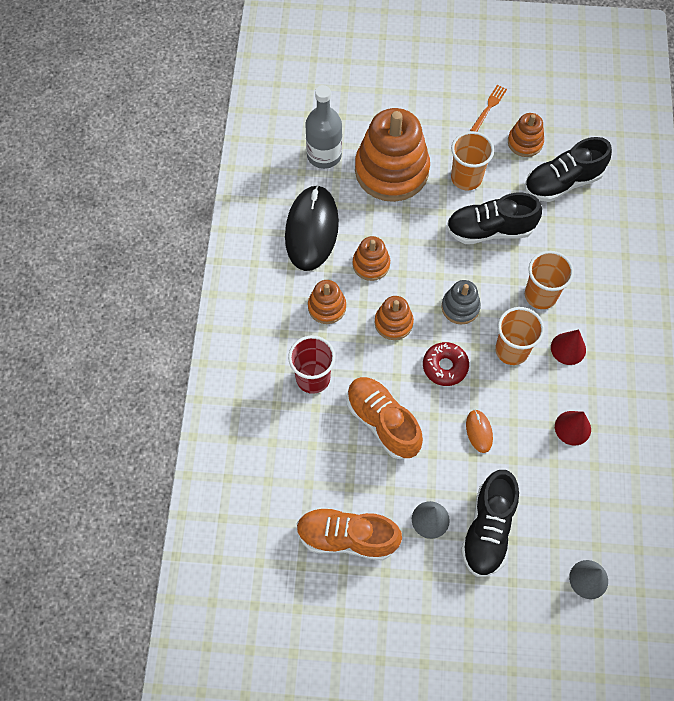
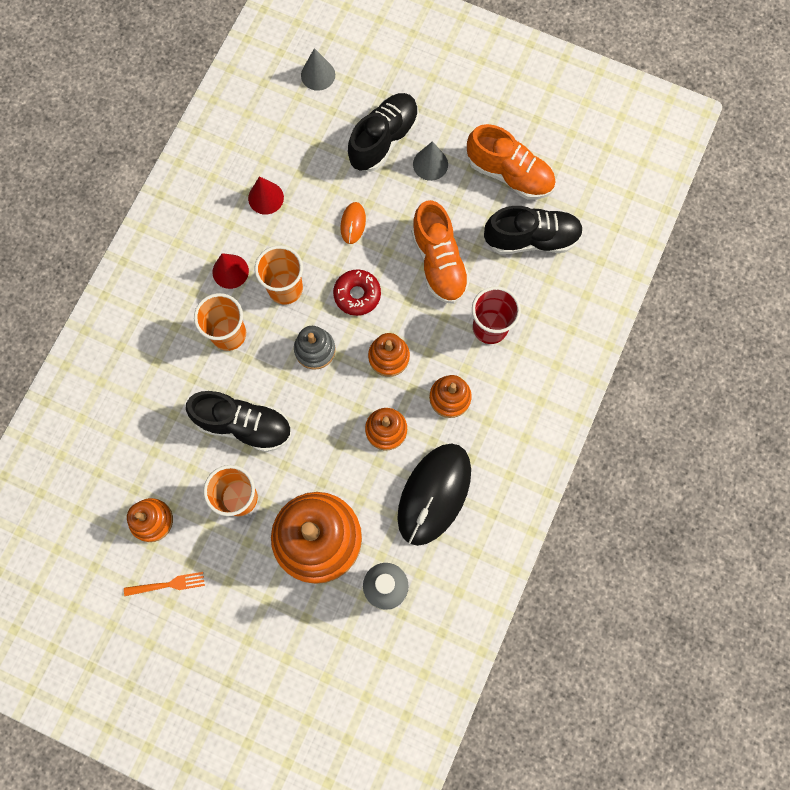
camera: 160 degrees left, 10 degrees up
(489, 107) = (168, 584): orange fork -> orange fork turned 150 degrees counterclockwise
(562, 182) = (138, 454): black shoe -> black shoe (531, 239)

